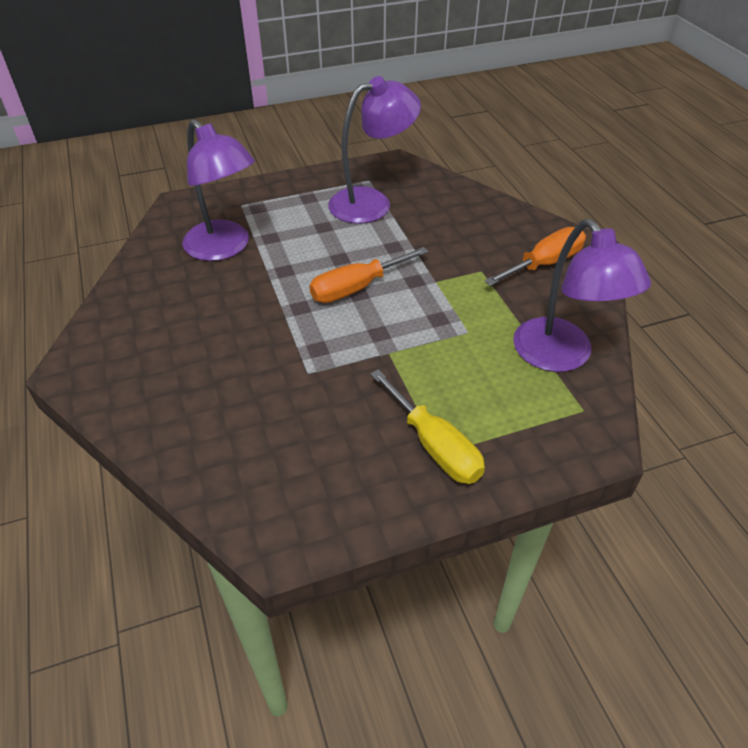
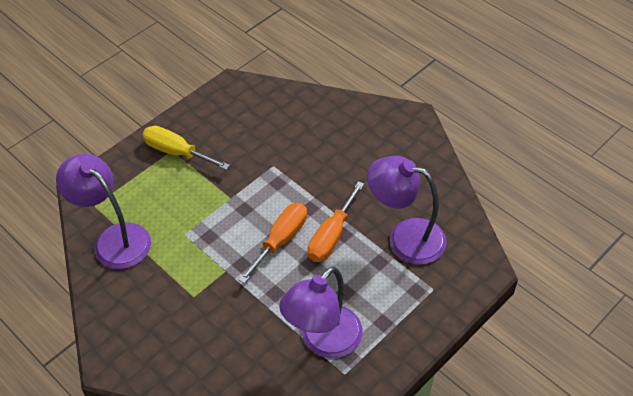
camera: 155 degrees right, 5 degrees up
(544, 263) = (143, 325): orange screwdriver -> orange screwdriver (331, 236)

